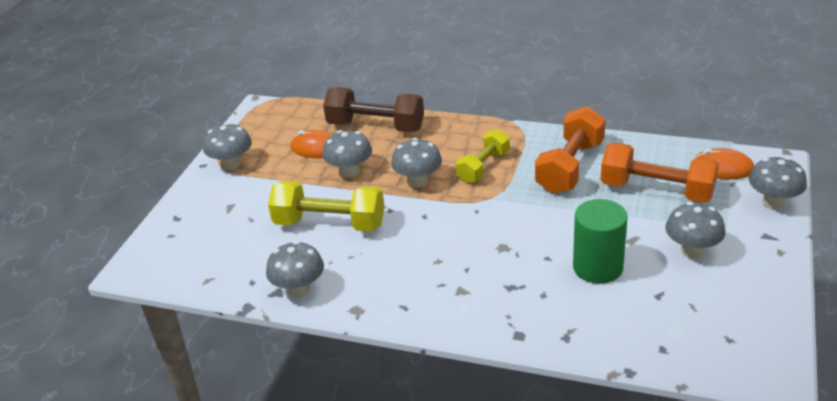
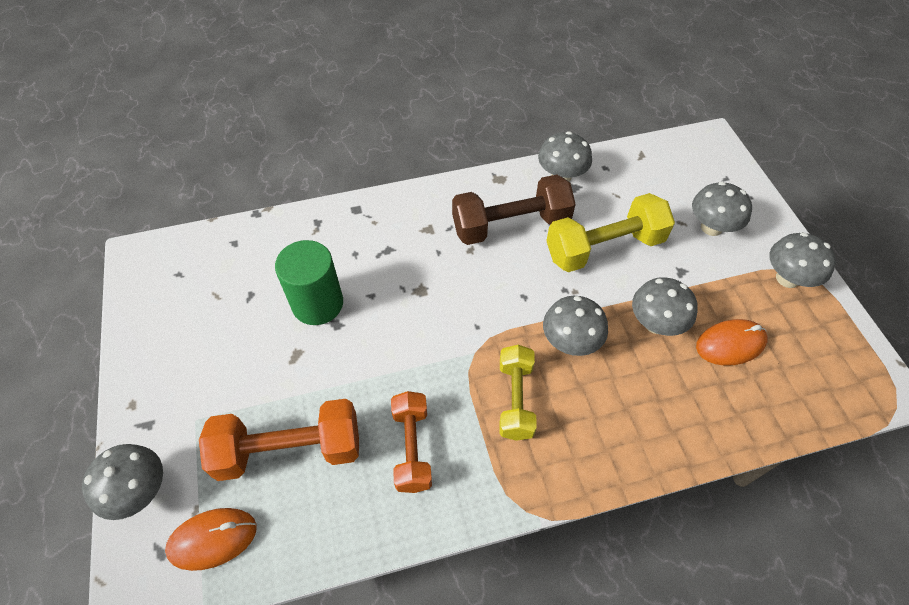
camera: 145 degrees right, 20 degrees up
(375, 126) = (706, 417): brown dumbbell -> brown dumbbell (511, 225)
(570, 167) = (412, 448): orange dumbbell -> orange dumbbell, size x0.65
(692, 250) = (228, 365): grey mushroom -> grey mushroom (711, 227)

